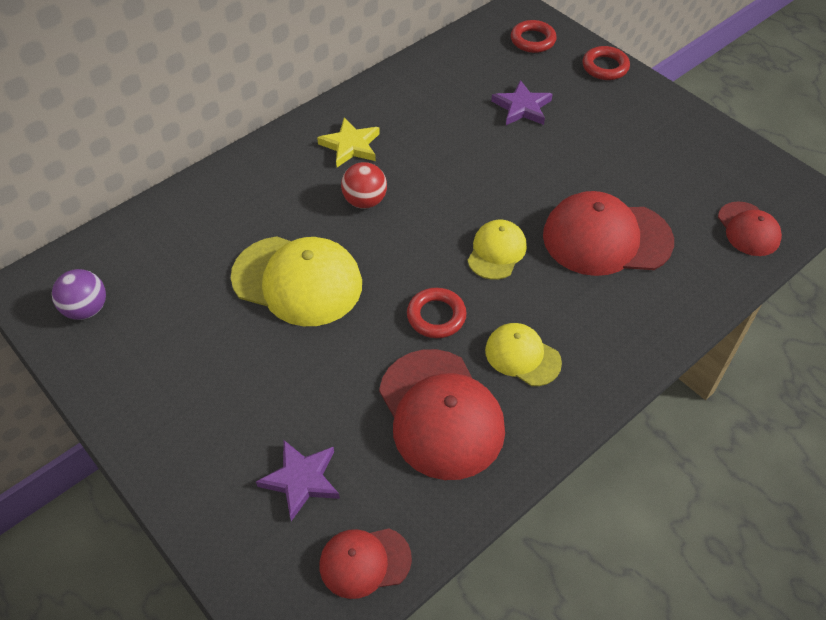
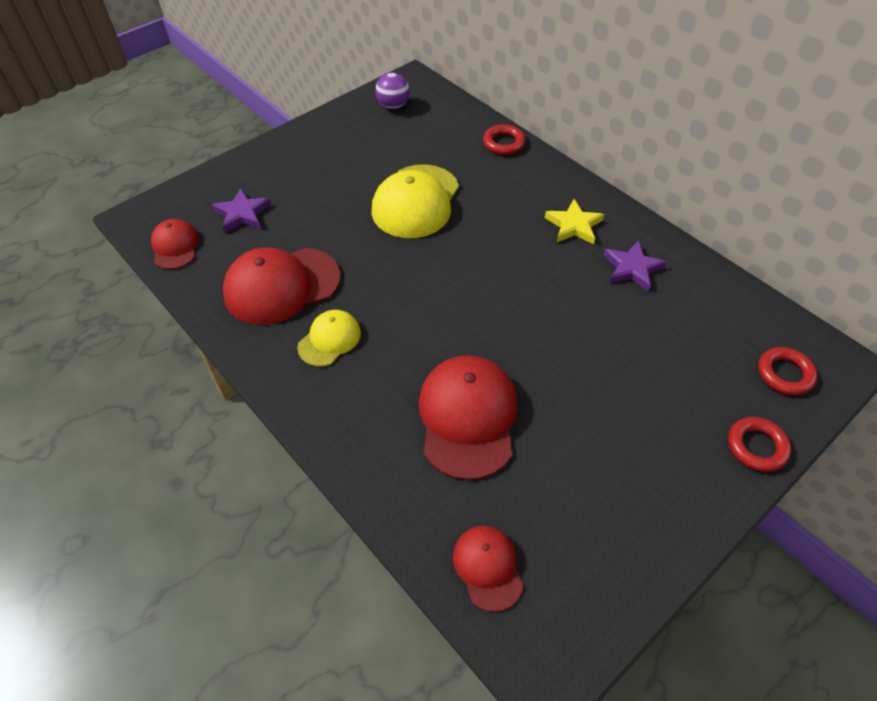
camera: 90 degrees right, 0 degrees up
(365, 201) = (505, 237): red ball -> none
(436, 316) = (376, 283): red ring -> red ring (503, 143)
(496, 251) = (448, 326): yellow cap -> none
(522, 107) = (658, 357): purple star -> purple star (632, 268)
(748, 229) = (487, 567): red cap -> red cap turned 90 degrees clockwise

